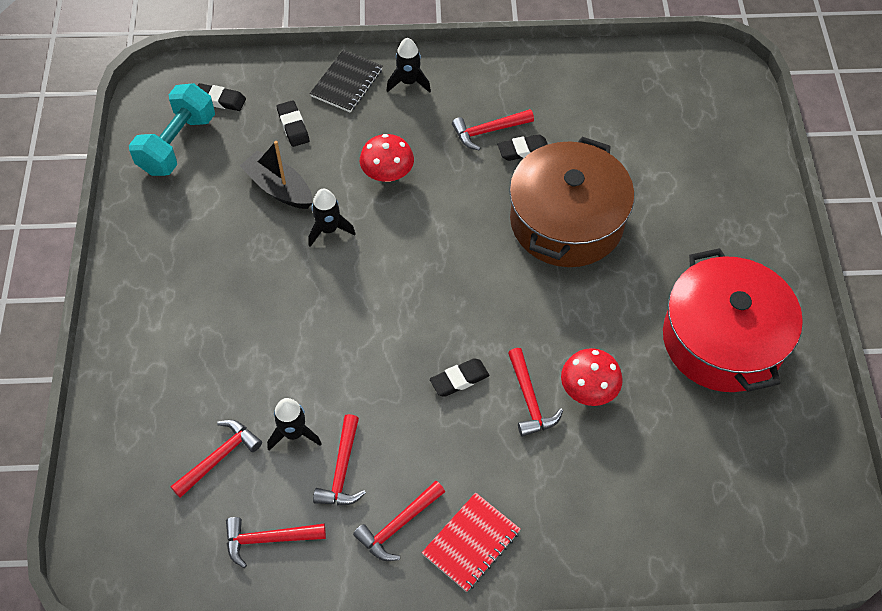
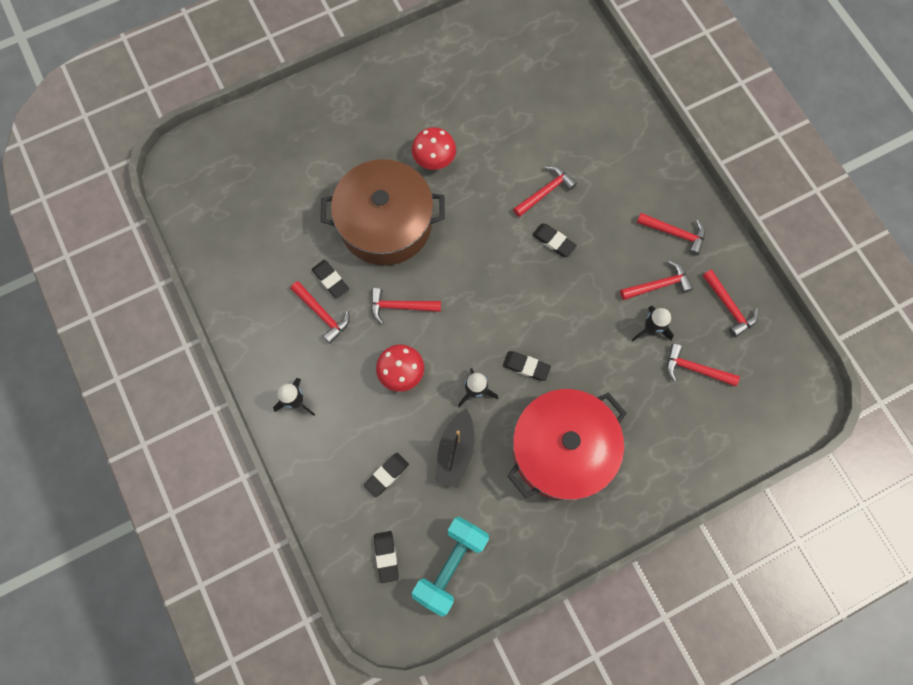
camera: 115 degrees left, 15 degrees up
(177, 144) = (450, 565): turquoise dumbbell -> turquoise dumbbell turned 60 degrees counterclockwise
(327, 286) = (526, 366): none -> black eraser
(347, 83) = (319, 454): black notebook -> none
(460, 199) = (400, 307): none -> red hammer
(471, 543) = (661, 187): red notebook -> none
(588, 389) = (518, 159): red mushroom -> red mushroom (434, 159)
(722, 340) = (438, 93): red pot -> red pot (562, 449)

